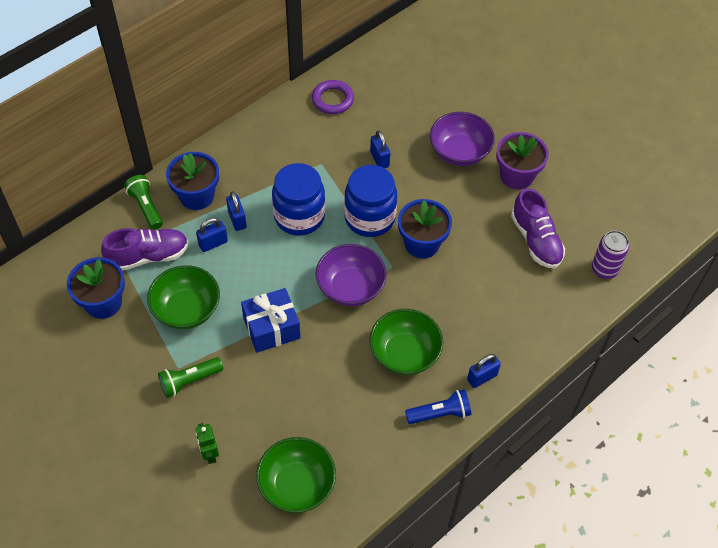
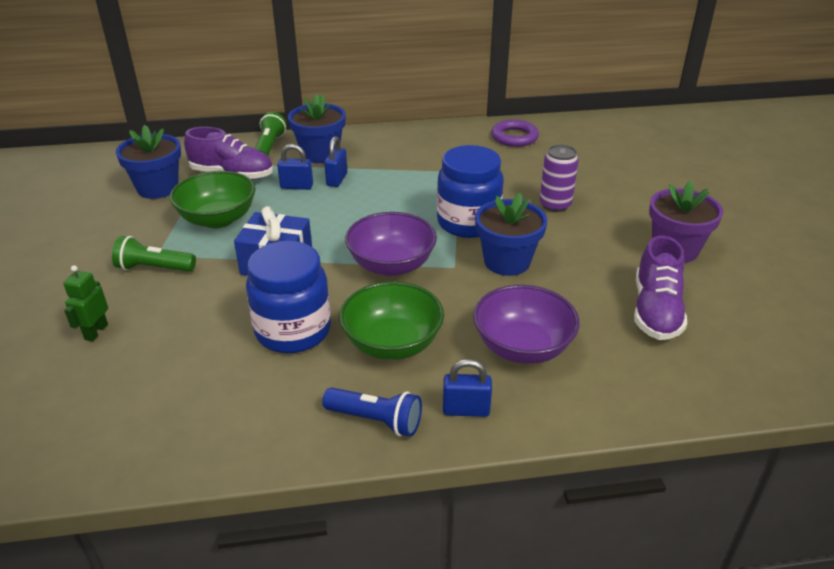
camera: 35 degrees right, 20 degrees down
(297, 485) = (140, 404): green bowl -> none
(299, 216) = (397, 197): blue jar -> blue jar (293, 331)
(379, 159) = (522, 187): blue padlock -> none
(459, 152) = (618, 210): purple bowl -> purple bowl (522, 347)
(604, 269) = (737, 375): purple can -> purple can (555, 205)

